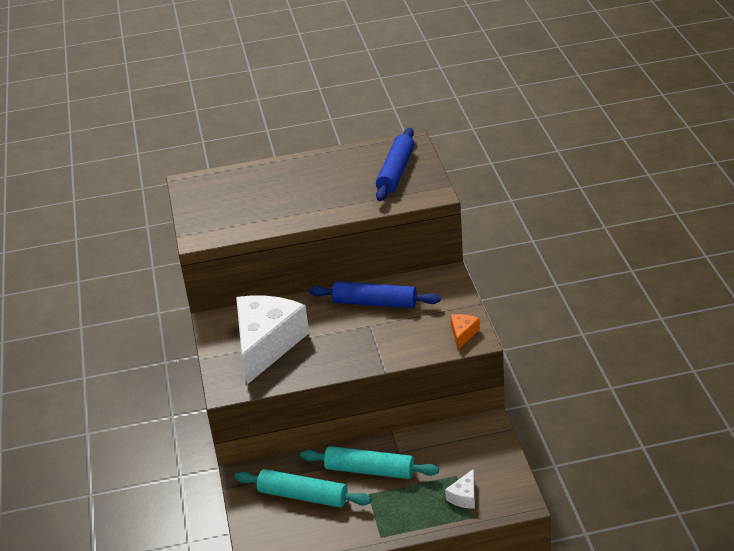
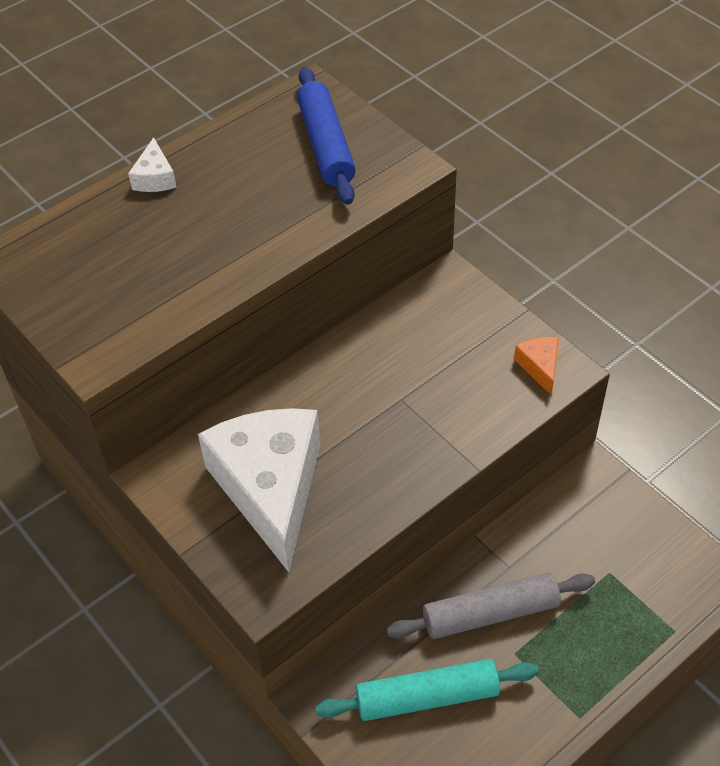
camera: 30 degrees left, 15 degrees up
(369, 470) = (490, 614): turquoise rolling pin -> grey rolling pin
(375, 303) = (381, 359): blue rolling pin -> none
(464, 496) = (643, 602): white cheese -> white cheese (155, 178)

